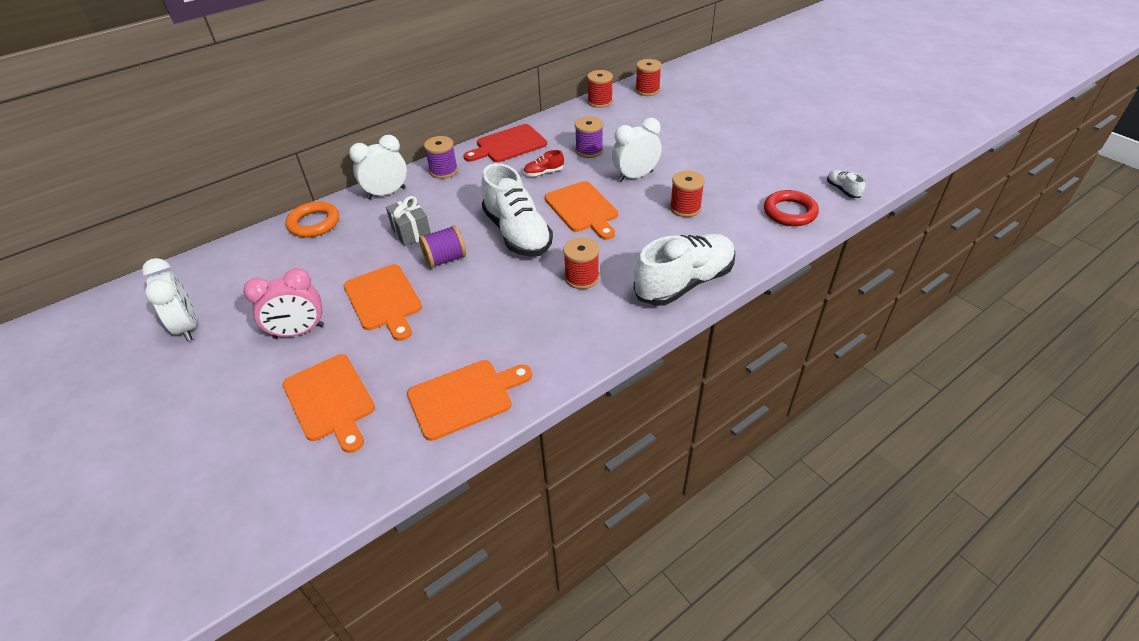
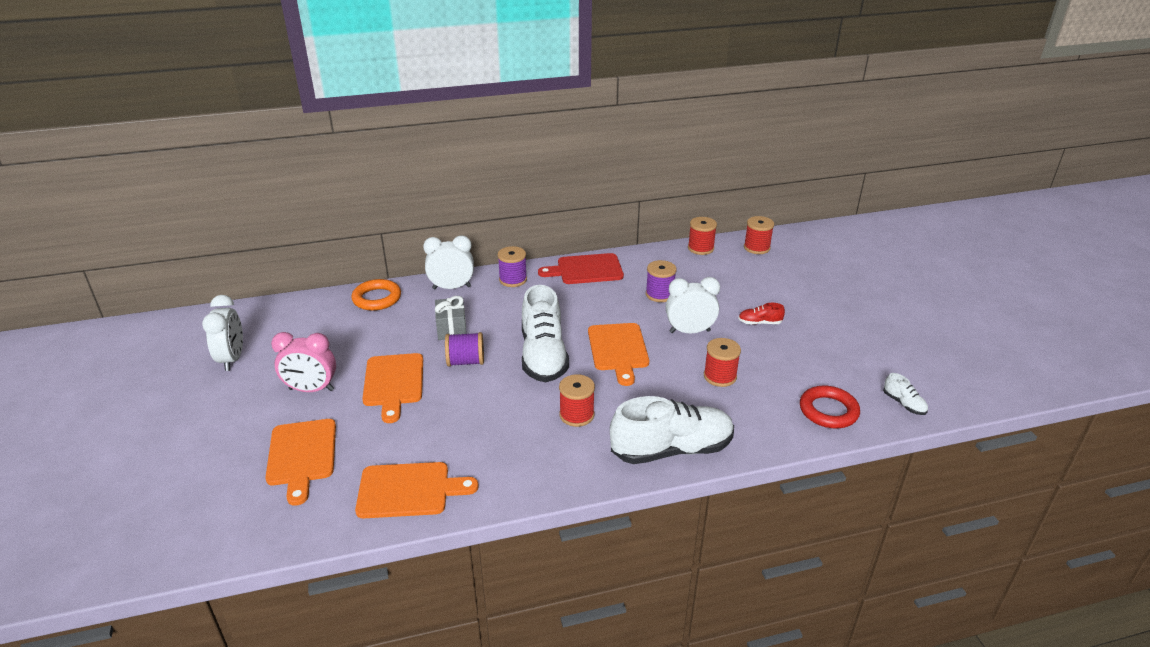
camera: 20 degrees right, 10 degrees down
(543, 173) = (603, 305): red shoe -> red shoe (759, 323)
(842, 190) = (903, 404): white shoe -> white shoe turned 150 degrees clockwise

